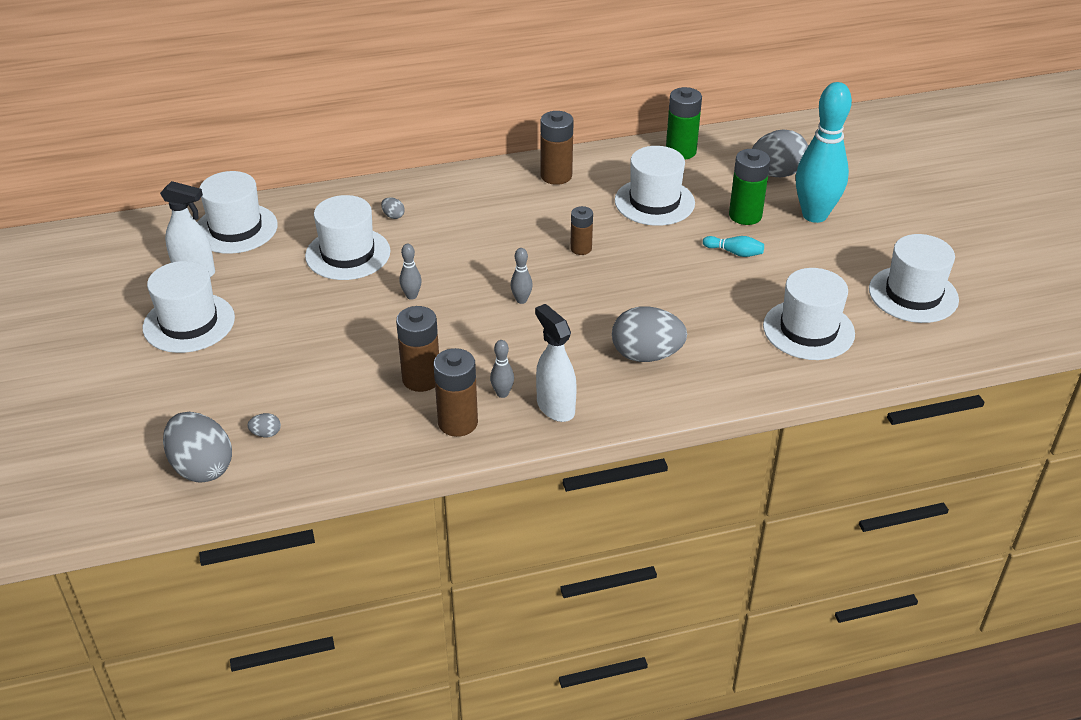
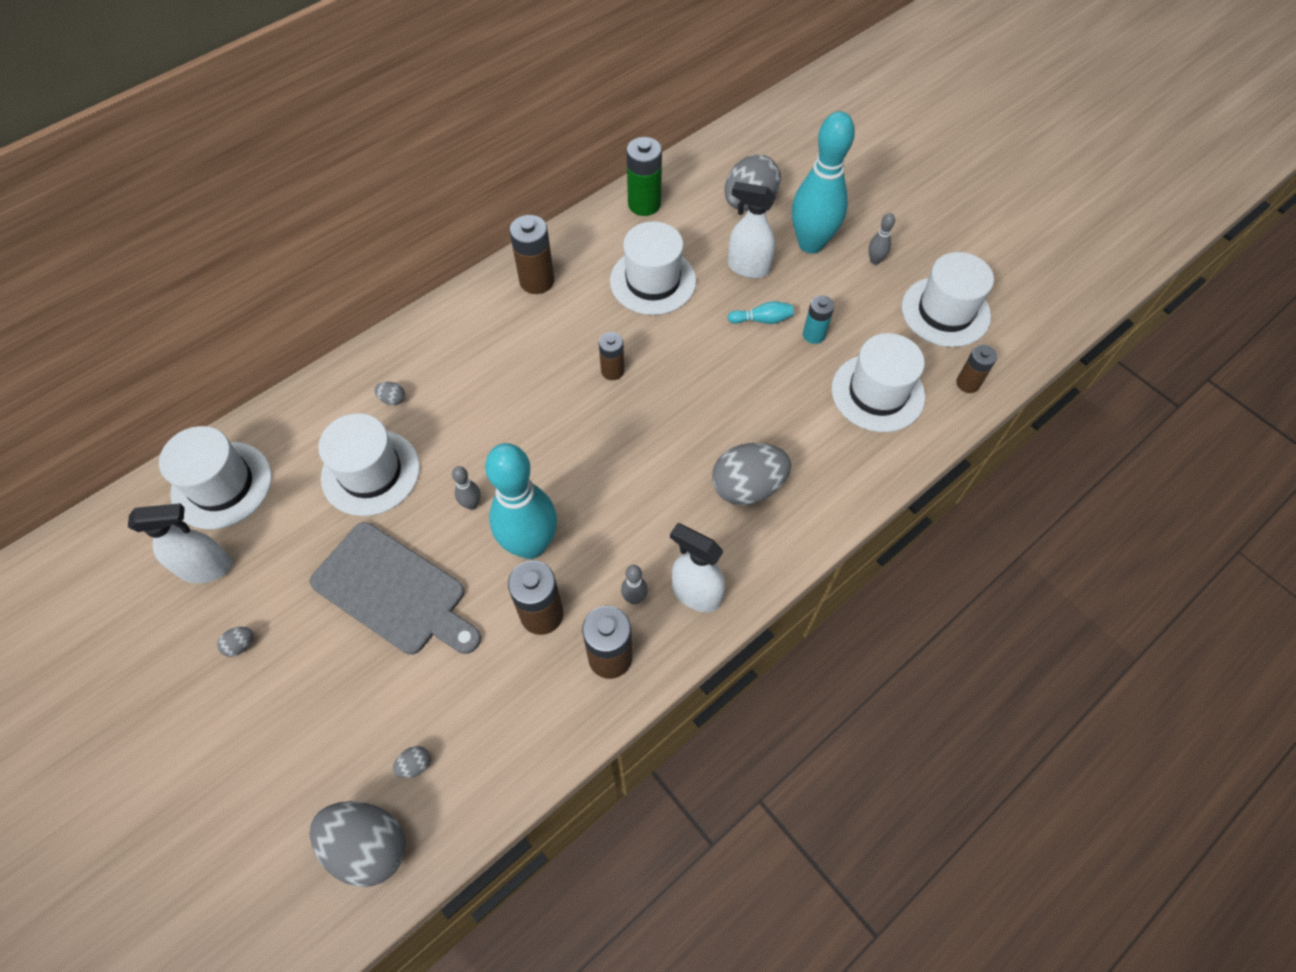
camera: 25 degrees left, 20 degrees up
(189, 323) = (241, 645): white hat -> grey egg
(318, 328) = (394, 591): none -> grey cutting board
(441, 334) = (530, 545): none -> turquoise bowling pin
(521, 300) = (588, 464): grey bowling pin -> grey bowling pin (875, 260)
(745, 215) = (748, 267): green battery -> white spray bottle
(775, 275) = (814, 335): none -> turquoise battery
(900, 349) = (967, 383): none -> brown battery

